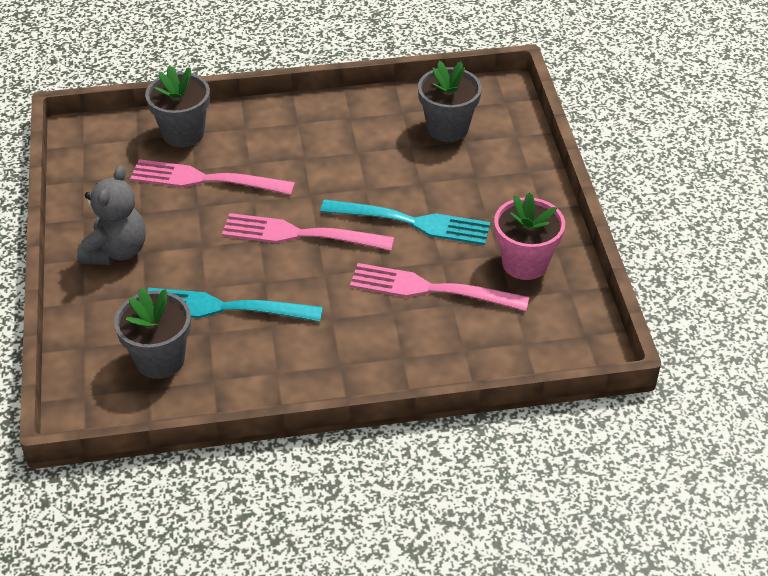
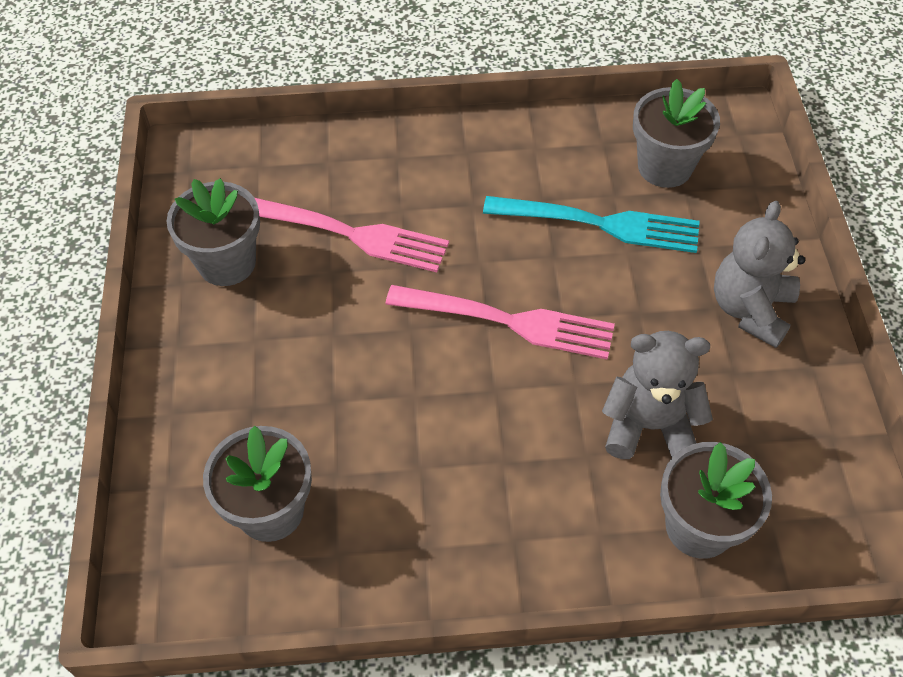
camera: 175 degrees left, 10 degrees up
(205, 179) = (649, 425): pink fork -> grey teddy bear
(412, 222) = (357, 332): turquoise fork -> none
(525, 263) = (227, 263): pink flower pot -> grey flower pot

